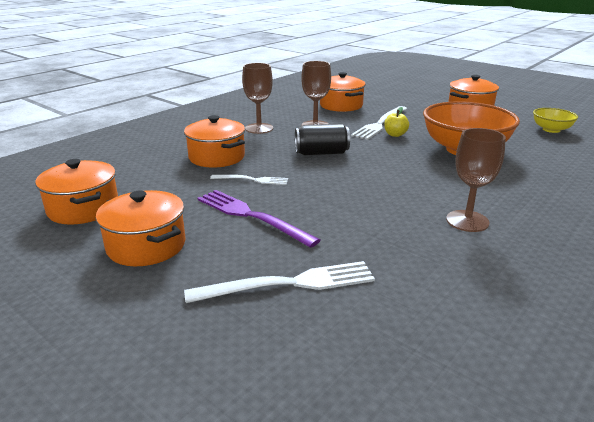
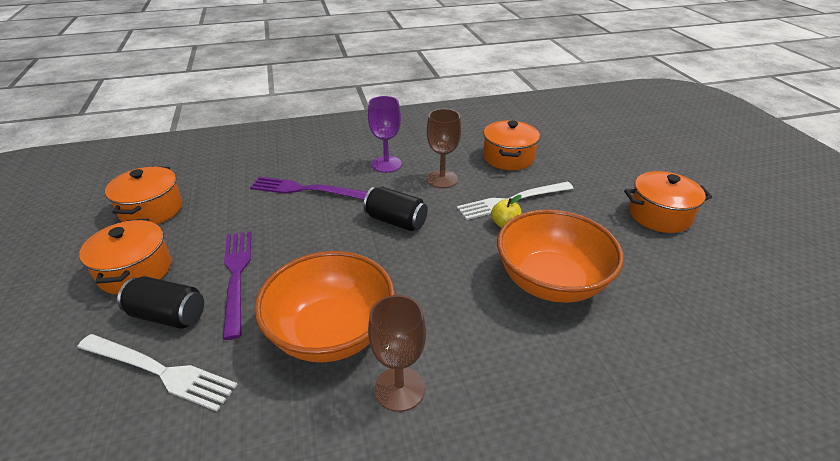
camera: 35 degrees right, 10 degrees up
(217, 157) = (305, 189): orange pot -> purple fork
(234, 256) = (168, 315): none -> black can
(252, 180) = (294, 231): white fork -> none
(259, 128) = (386, 164): brown goblet -> purple goblet
(379, 215) = (331, 332): none -> orange bowl
(551, 130) = (725, 297): yellow bowl -> none

